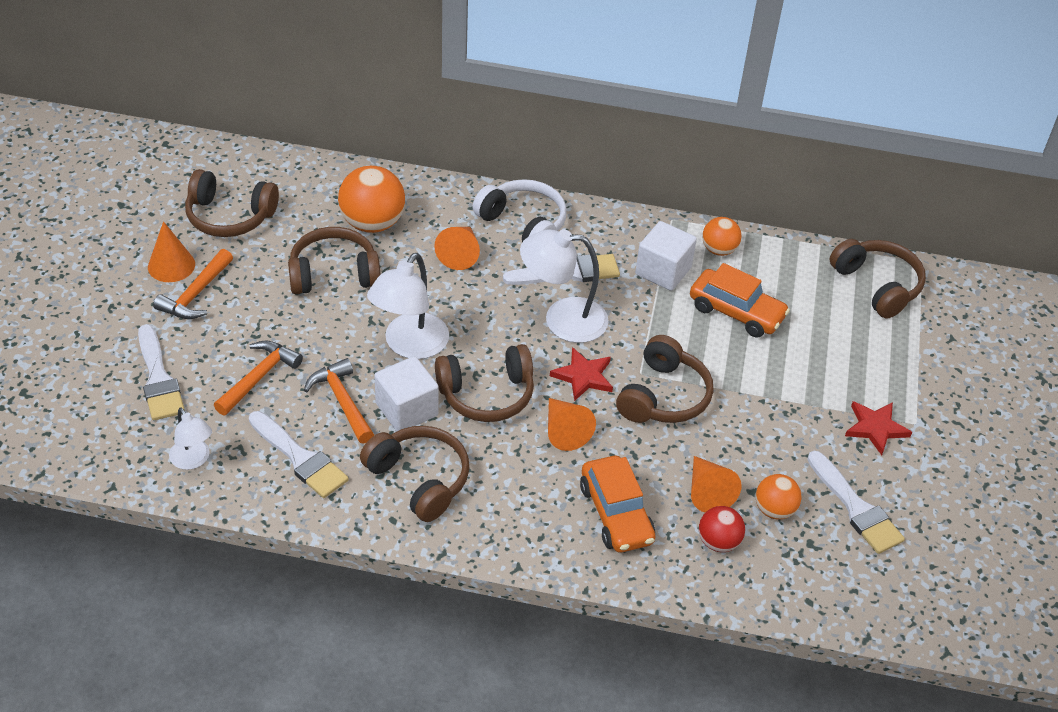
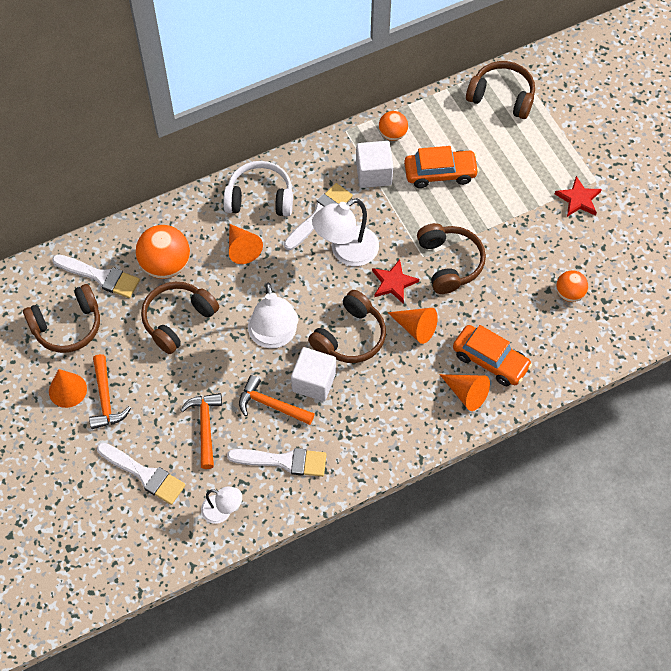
camera: 35 degrees left, 15 degrees up
(419, 479) = (364, 422): brown headphones -> none
(707, 492) = (526, 308): orange cone -> orange cone (466, 393)
(718, 542) = (558, 336): red ball -> none
(856, 508) = (609, 260): white brush -> white brush (100, 276)

